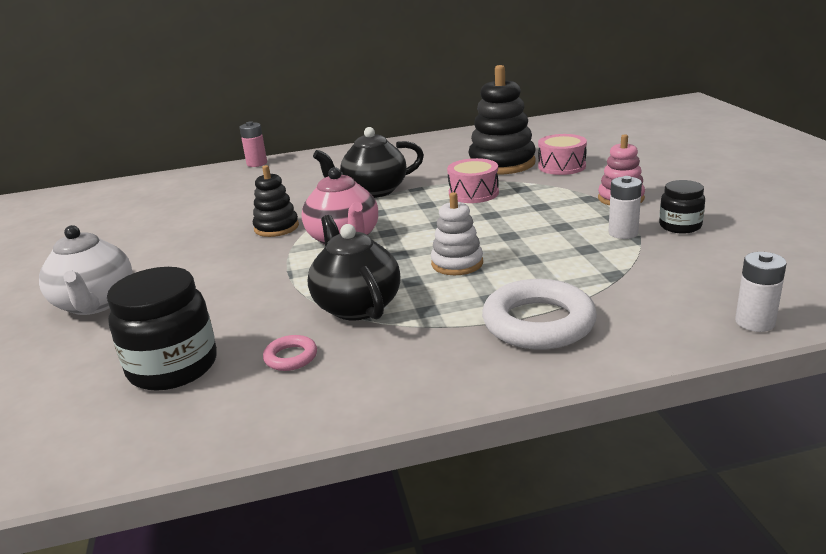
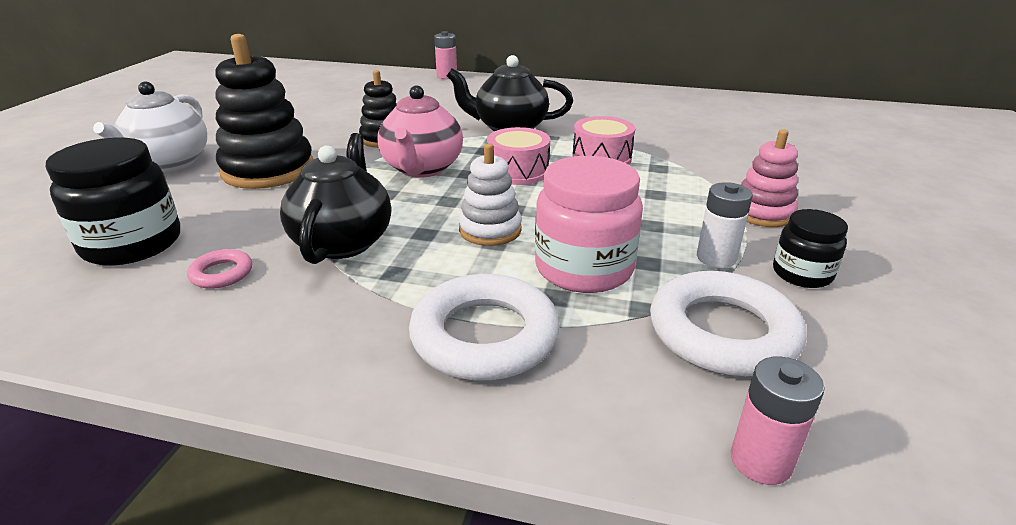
camera: 25 degrees right, 5 degrees up
(502, 163) = (670, 134): black stacking toy -> black stacking toy (268, 170)
(551, 265) = (584, 268): none -> pink jar
(561, 166) = (733, 155): pink drum -> pink drum (518, 171)
(671, 271) = (722, 332): none -> white ring
(755, 322) = (760, 461): white battery -> pink battery

